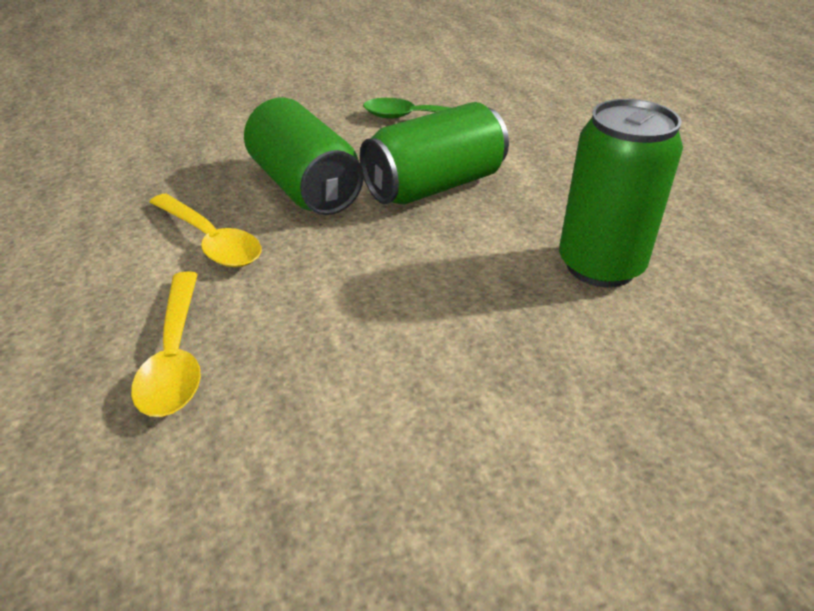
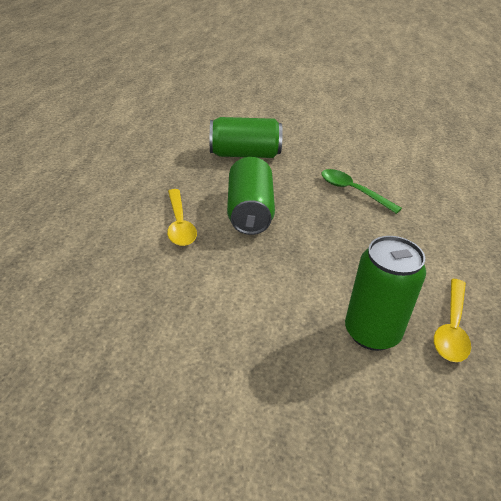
camera: 30 degrees right, 0 degrees up
(176, 355) = (119, 278): yellow spoon -> yellow spoon (451, 328)
(435, 186) = (321, 240): green can -> green can (245, 154)

